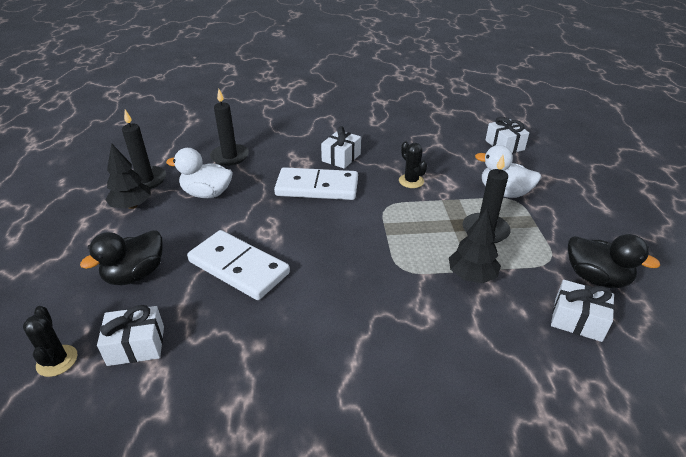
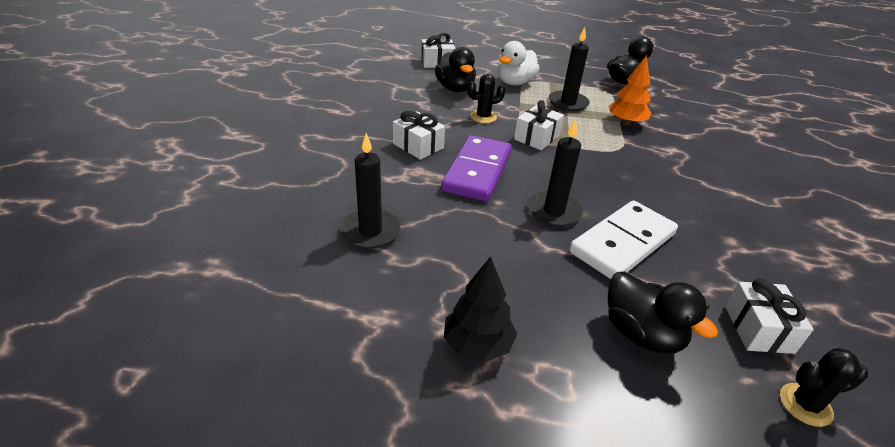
camera: 80 degrees left, 0 degrees up
(146, 180) = (402, 329): black candle -> black candle (554, 211)
(207, 194) = (465, 260): white duck -> none
(317, 187) = (477, 171): white domino -> purple domino
(456, 161) = (455, 88): none -> black duck
(471, 275) = (626, 122): black tree -> orange tree
(577, 320) = (667, 99): white gift -> white gift (536, 137)

